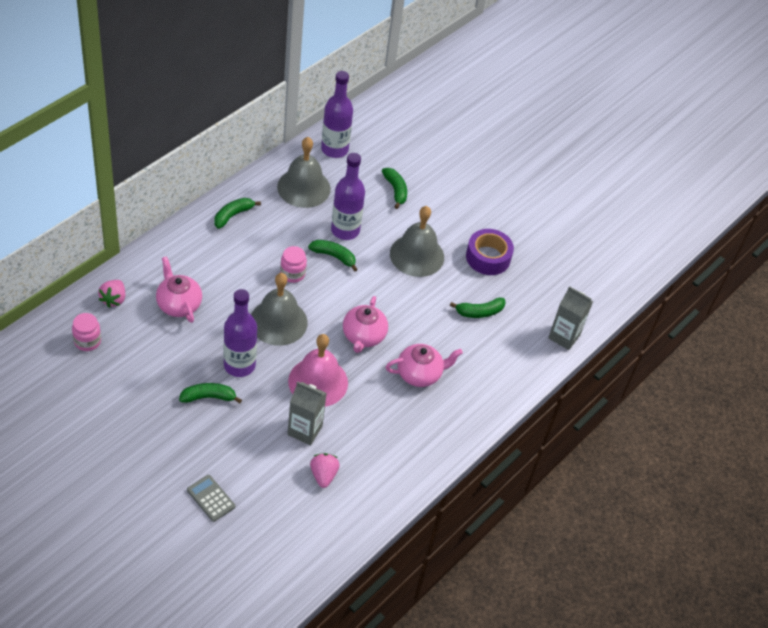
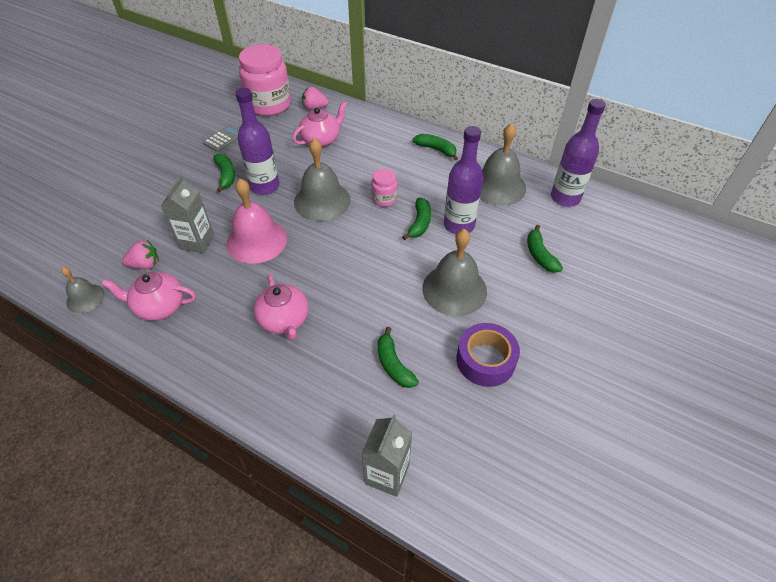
camera: 85 degrees right, 0 degrees up
(87, 341) = (269, 105): pink jar -> pink jar, size x2.07
(211, 498) = (120, 197): grey calculator -> grey calculator (224, 139)
(354, 525) = (85, 298): none -> grey bell
(363, 336) = (323, 264): pink teapot -> pink teapot (160, 306)
(395, 190) = (539, 255): green banana -> green banana turned 105 degrees clockwise

